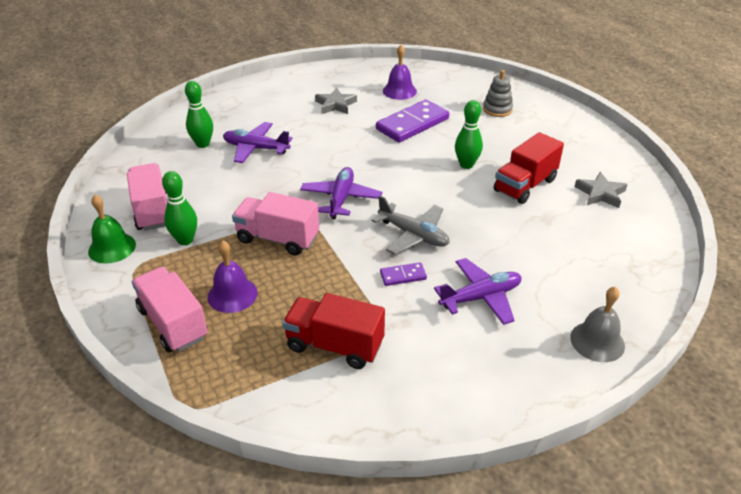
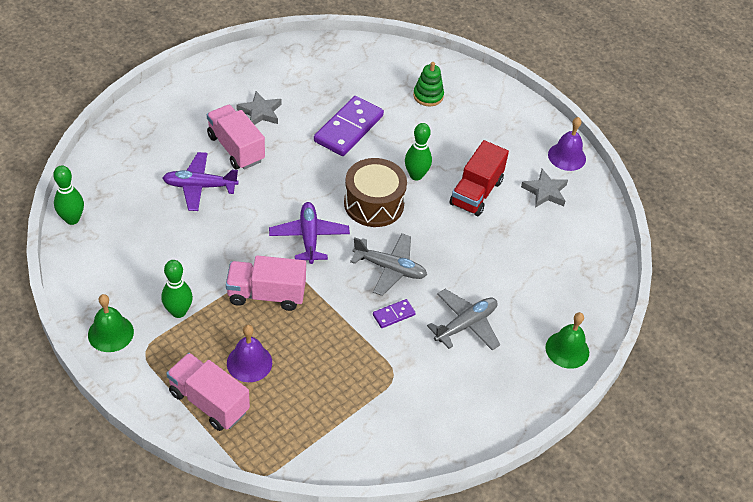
camera: 20 degrees left, 10 degrees up
(152, 210) = (129, 282): pink truck -> pink truck (236, 148)
(203, 144) = (141, 189): green bowling pin -> green bowling pin (72, 219)
(334, 345) = (358, 395): red truck -> none
(399, 91) = (321, 82): purple bell -> purple bell (567, 156)
(416, 181) = (374, 204): none -> brown drum
(480, 297) = (465, 325): purple plane -> grey plane
(497, 109) = (428, 96): grey stacking toy -> green stacking toy
(597, 341) = (567, 349): grey bell -> green bell

